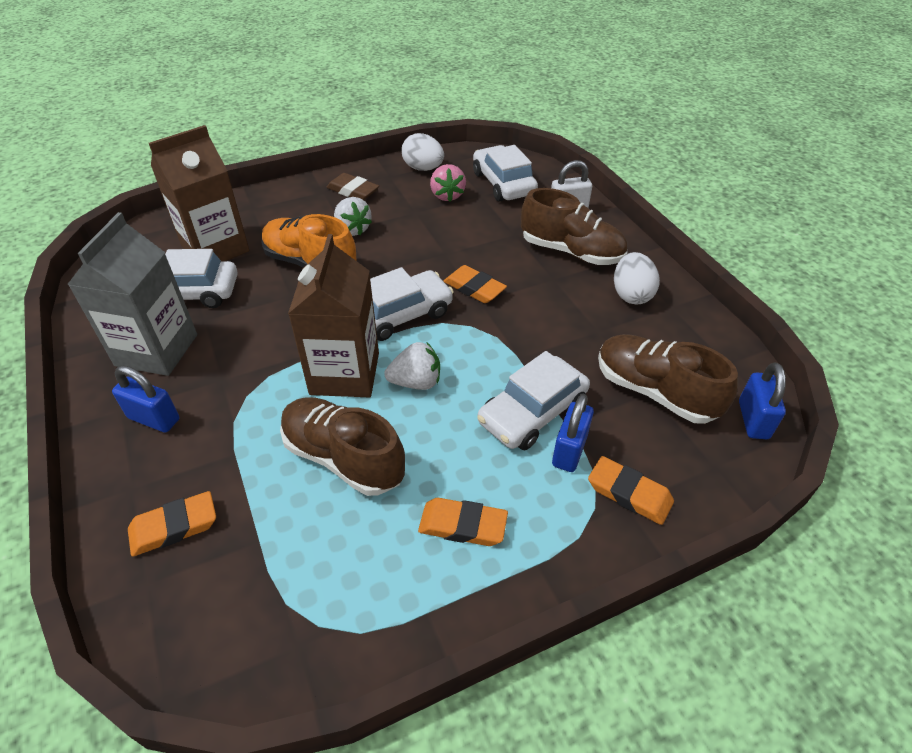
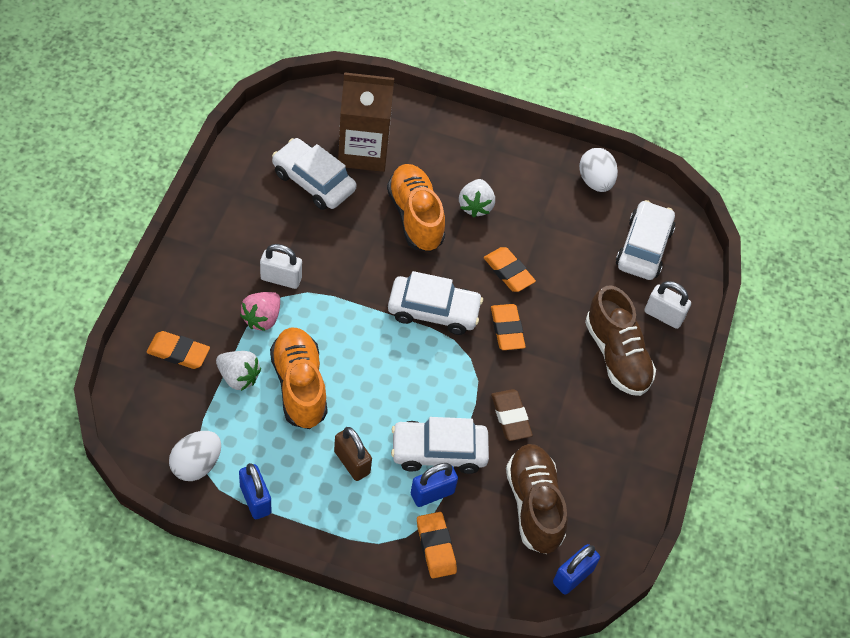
camera: 35 degrees right, 10 degrees up
(154, 419) = (219, 270): blue padlock -> blue padlock (255, 499)
(157, 350) = (258, 217): grey carton -> none
(230, 382) = (281, 278): none -> white padlock
(343, 458) = (299, 386): brown shoe -> orange shoe
(345, 373) = (353, 328): brown carton -> none
(353, 191) = (514, 165): brown eraser -> brown eraser (510, 417)
(416, 382) = (390, 370): white strawberry -> white strawberry (238, 377)
(447, 195) = (583, 226): pink strawberry -> pink strawberry (262, 318)
(462, 525) = (323, 481): orange eraser -> orange eraser (508, 272)
(469, 484) = (352, 462): none -> brown padlock
(631, 294) = (614, 426): white egg -> white egg (196, 465)

